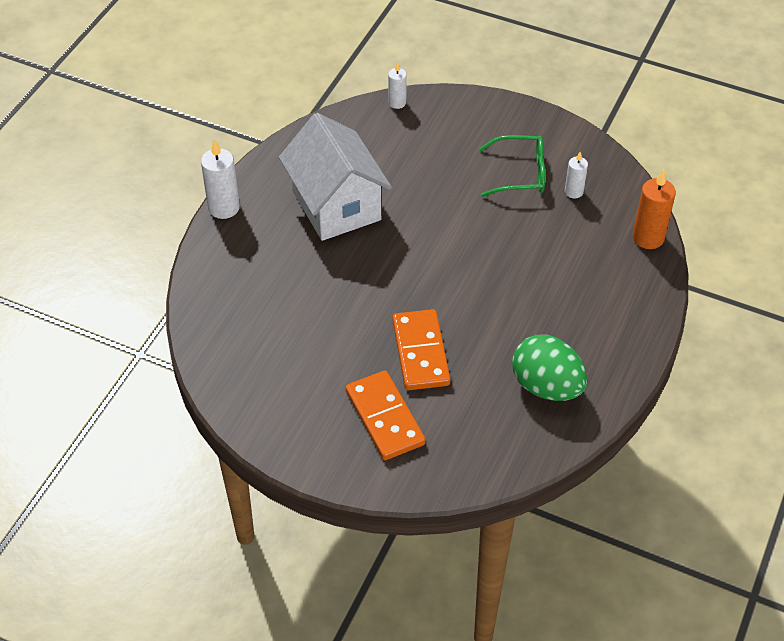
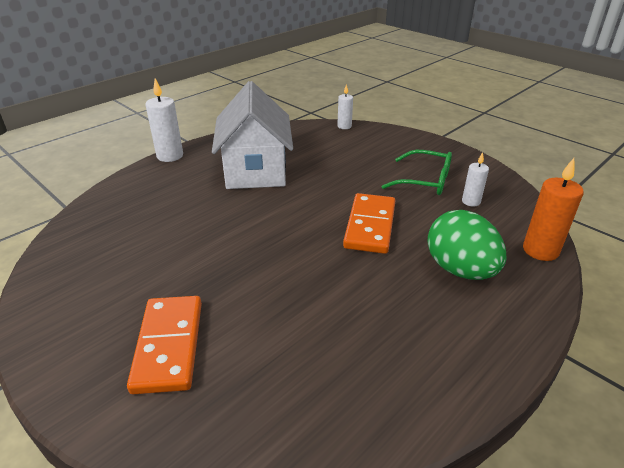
camera: 20 degrees right, 15 degrees down
(420, 352) = (251, 292): orange domino -> orange domino (370, 226)
(546, 386) = (373, 365): green egg -> green egg (460, 270)

